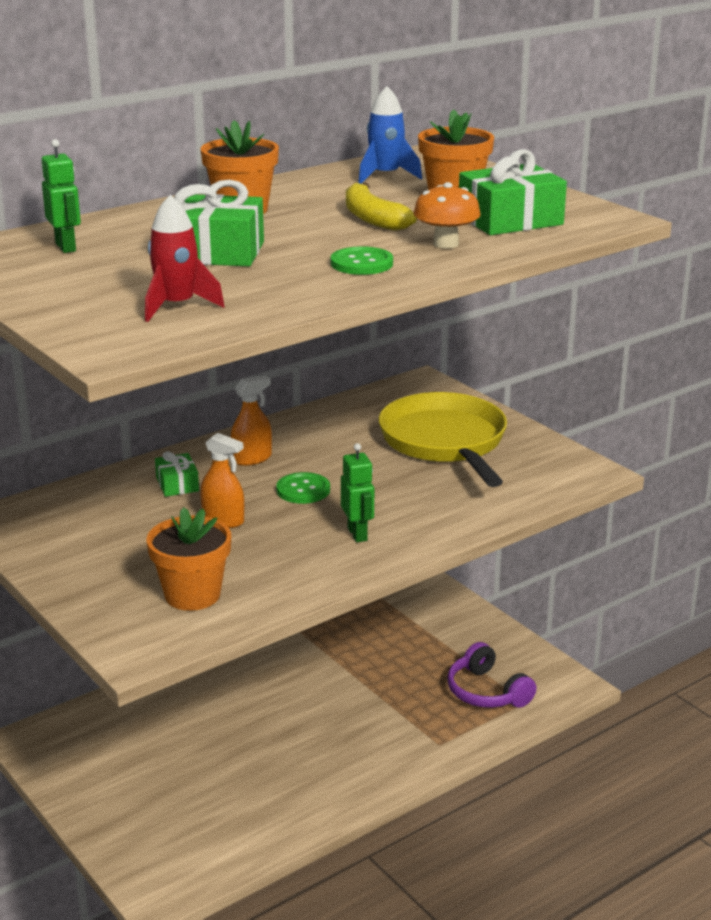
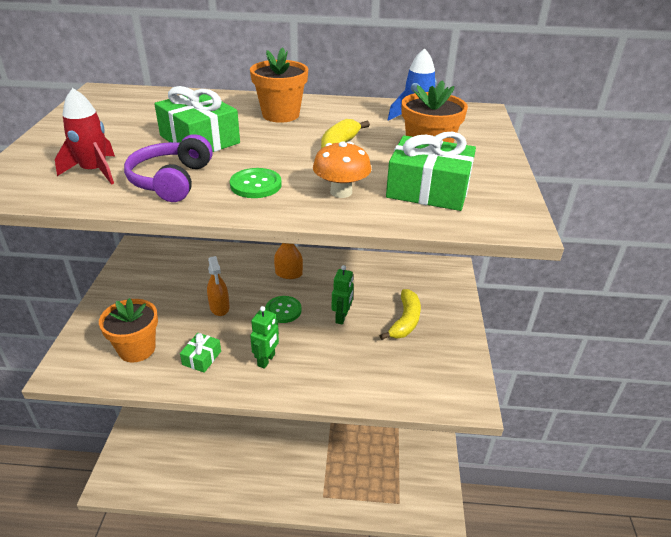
camera: 40 degrees right, 10 degrees up
(66, 247) = (145, 107): green robot -> green robot (342, 317)
(177, 484) = (233, 271): green gift -> green gift (201, 358)
(445, 442) = (405, 321): yellow pan -> yellow banana
(487, 692) = (386, 480): purple headphones -> purple headphones (172, 180)

